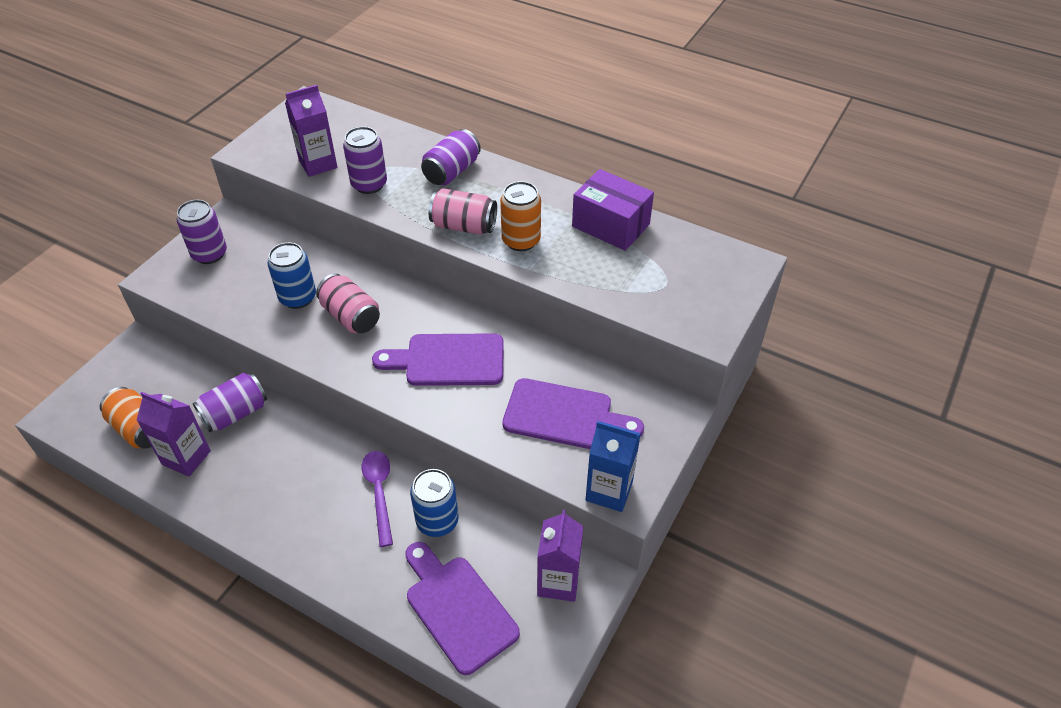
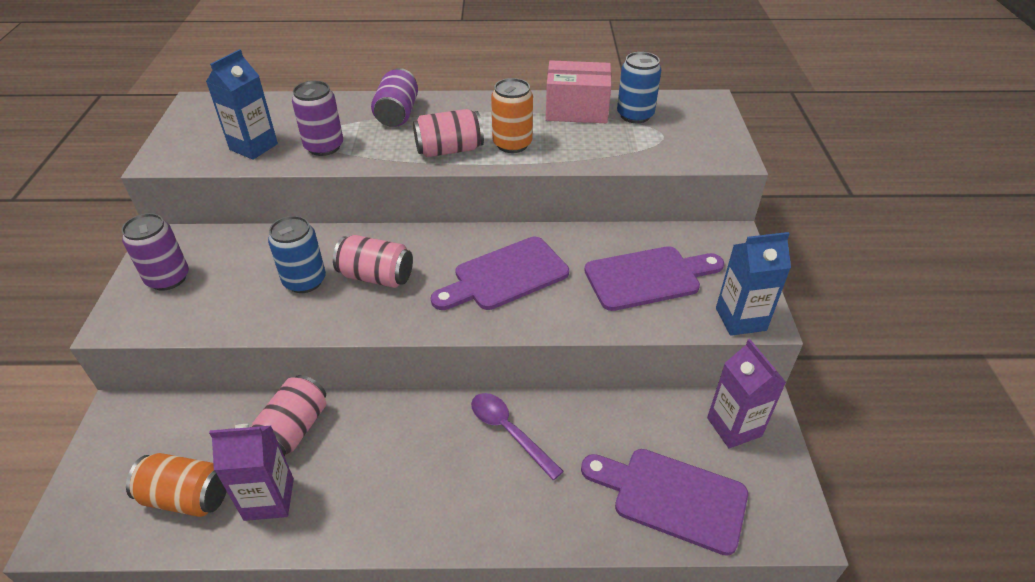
camera: 30 degrees left, 5 degrees down
(235, 413) = (294, 429): purple can -> pink can
(318, 164) = (253, 147): purple carton -> blue carton
(437, 521) = (585, 430): blue can -> blue can (635, 115)
(610, 225) = (576, 110): purple box -> pink box

